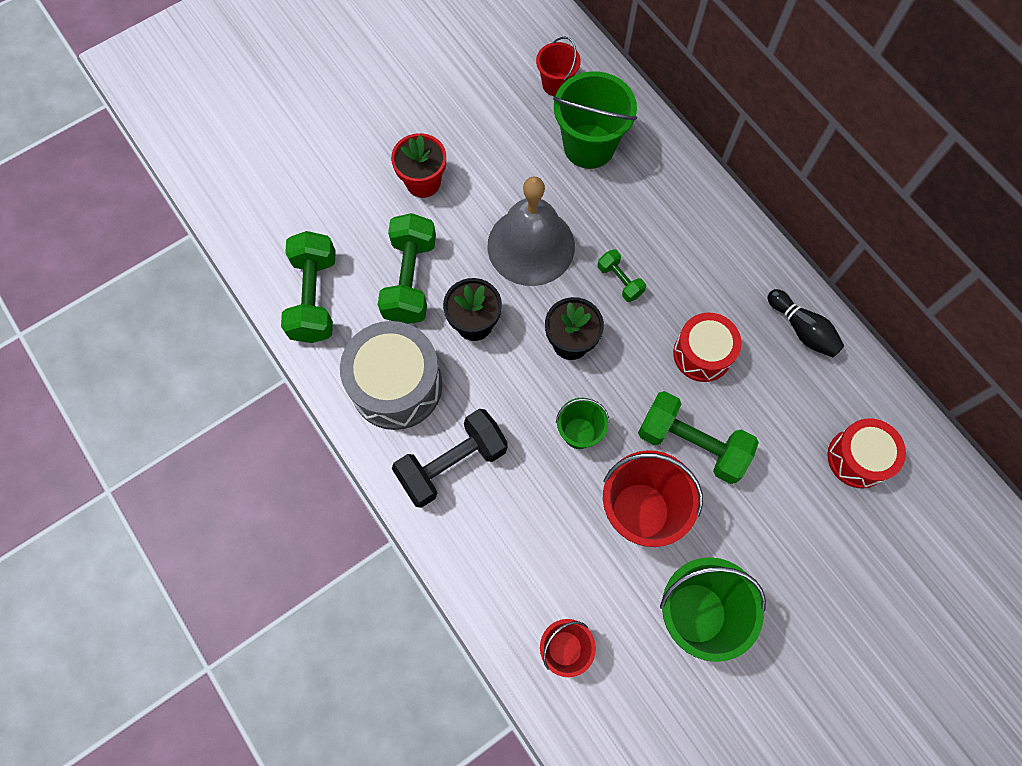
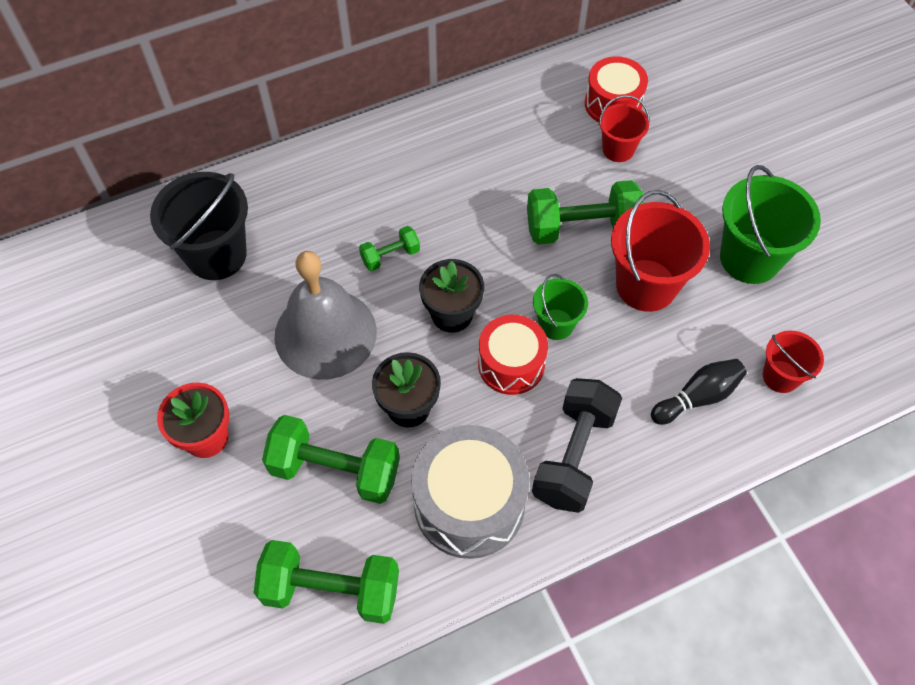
camera: 80 degrees left, 10 degrees down
(452, 464) = (574, 455): black dumbbell -> black dumbbell turned 45 degrees clockwise
(556, 84) = (122, 273): red bucket -> red bucket (618, 149)
(589, 146) = (216, 255): green bucket -> black bucket
(691, 444) = (581, 228): green dumbbell -> green dumbbell turned 45 degrees clockwise
(702, 354) = (488, 200): red drum -> red drum (511, 364)
(802, 329) = (479, 116): black bowling pin -> black bowling pin (697, 397)

